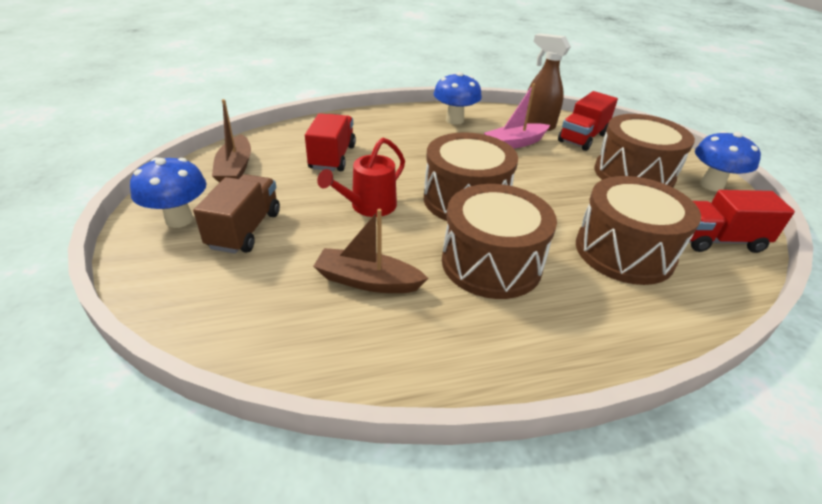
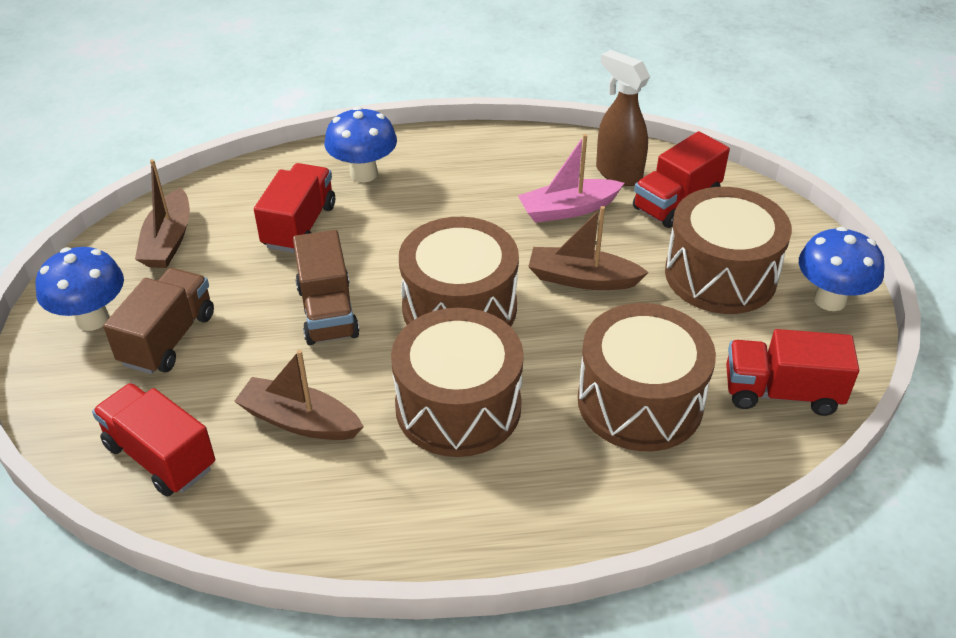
camera: 10 degrees right, 5 degrees up
(252, 316) = (160, 456): none -> red truck
(368, 207) = (327, 312): red watering can -> brown truck
(454, 120) = (493, 161): blue mushroom -> blue mushroom (363, 174)
(543, 180) = (582, 279): none -> brown boat

